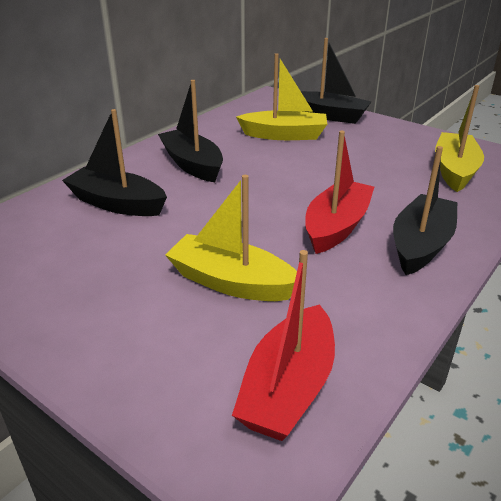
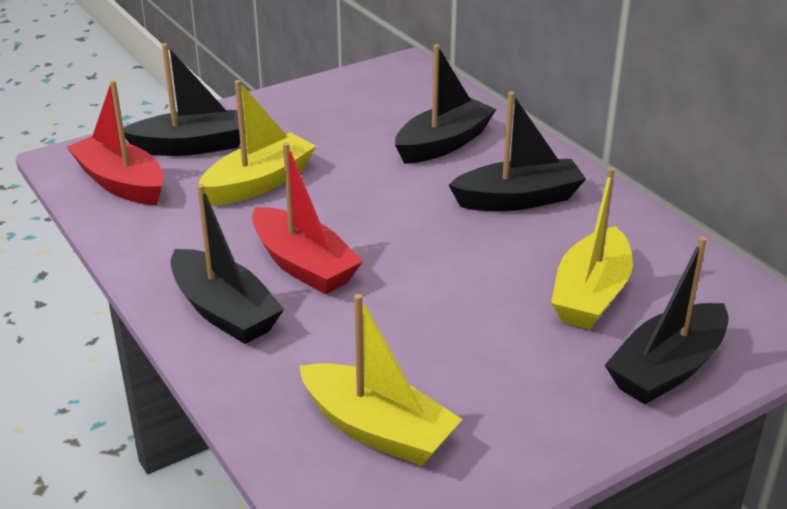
camera: 110 degrees right, 0 degrees up
(174, 358) = (192, 146): none -> black boat

